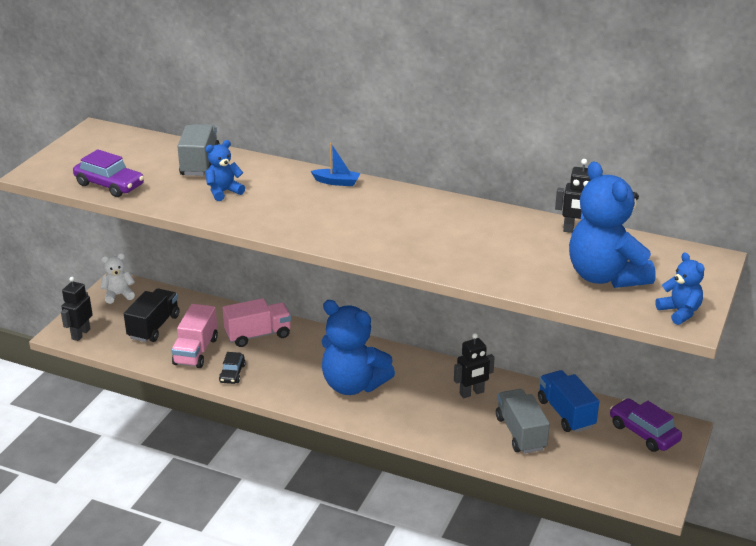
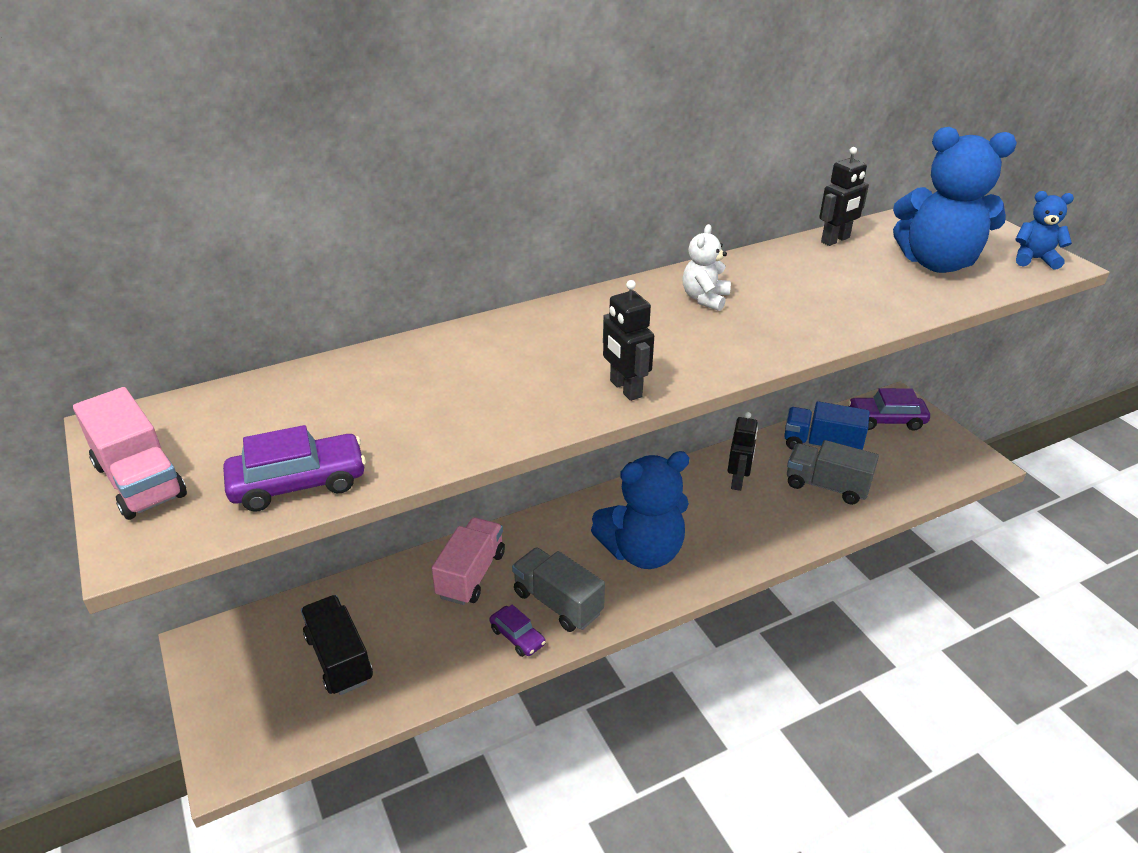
camera: 50 degrees left, 5 degrees up
(80, 334) = (256, 745): black robot -> black robot (625, 389)
(118, 295) = (226, 656): white teddy bear -> white teddy bear (705, 299)
(196, 351) = (437, 646): pink truck -> pink truck (140, 481)
(200, 164) = (365, 383): grey truck -> grey truck (557, 603)
(224, 192) = (467, 397): blue teddy bear -> none
(232, 373) = (517, 637): black car -> purple car
(336, 182) = (560, 314): blue boat -> none

